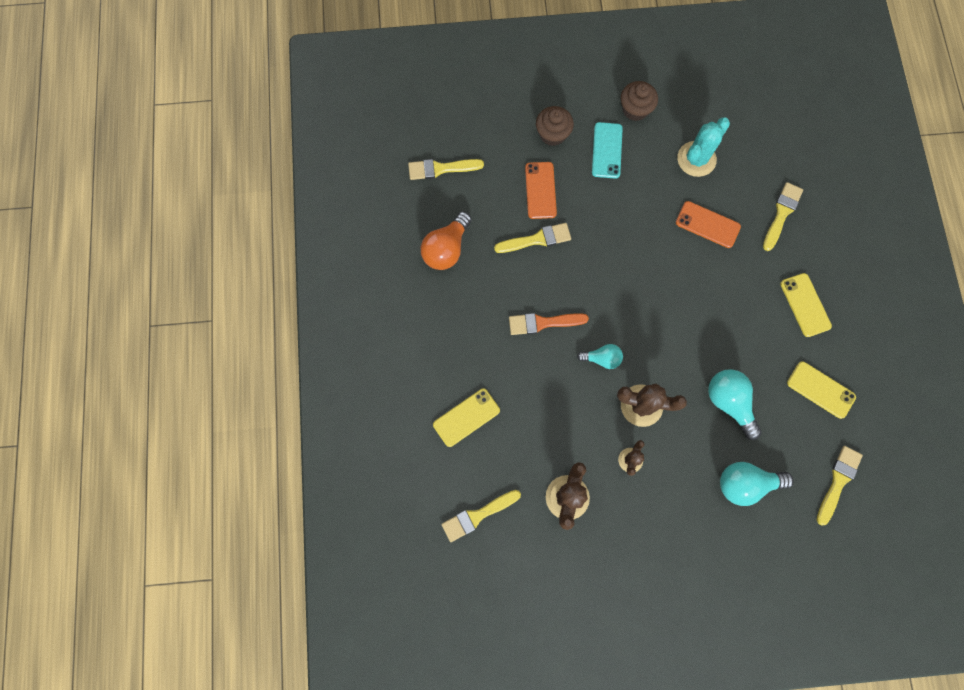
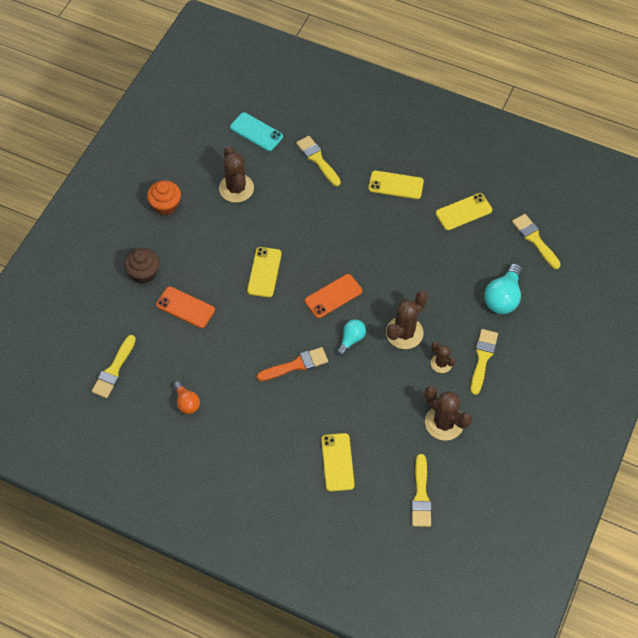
camera: 60 degrees left, 15 degrees down
(446, 249) = (186, 402): orange light bulb -> orange light bulb, size x0.61
(537, 239) = (224, 332): yellow brush -> yellow brush (483, 358)
(543, 323) = (296, 365): orange brush -> orange brush turned 135 degrees counterclockwise
(607, 150) = (185, 243): turquoise phone -> turquoise phone (256, 132)
(622, 237) = (264, 272): none -> yellow phone
(635, 109) = (165, 205): brown cupcake -> orange cupcake
(696, 159) = (236, 188): turquoise cactus -> brown cactus
(707, 224) = (293, 210): orange phone -> orange phone (333, 296)
(729, 402) = (437, 274): turquoise light bulb -> none

